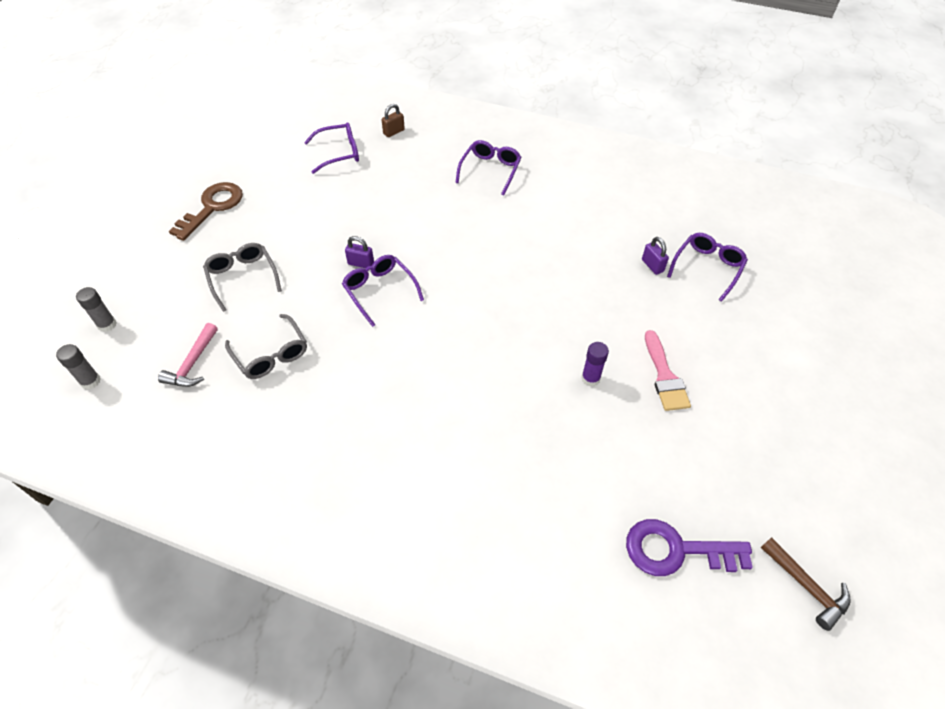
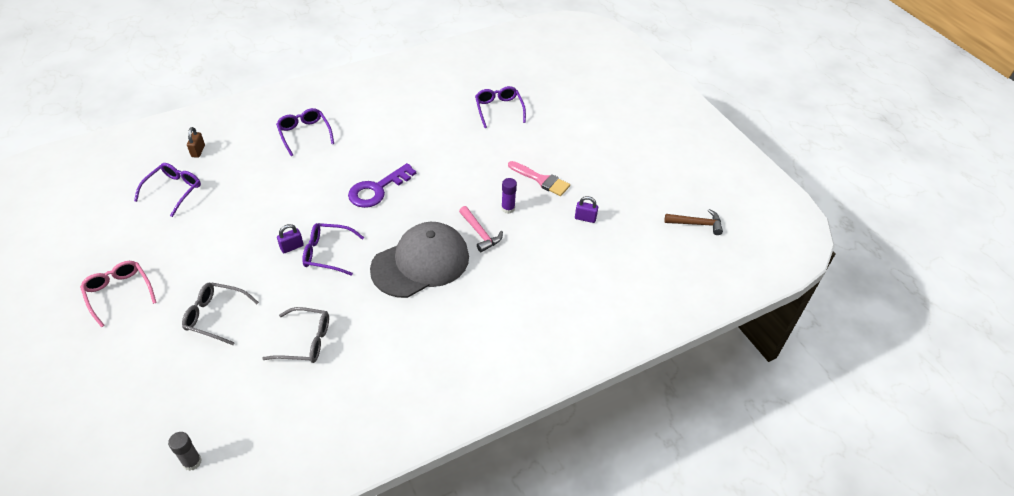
camera: 50 degrees left, 5 degrees down
(107, 325) = (148, 423): grey glue stick -> none
(192, 364) = (256, 390): pink hammer -> pink hammer (480, 233)
(212, 207) = (119, 293): brown key -> pink glasses
(442, 364) = (420, 263): none -> grey cap
(652, 266) = (470, 127): purple padlock -> purple padlock (585, 218)
(676, 550) = (635, 253): purple key -> purple key (377, 189)

